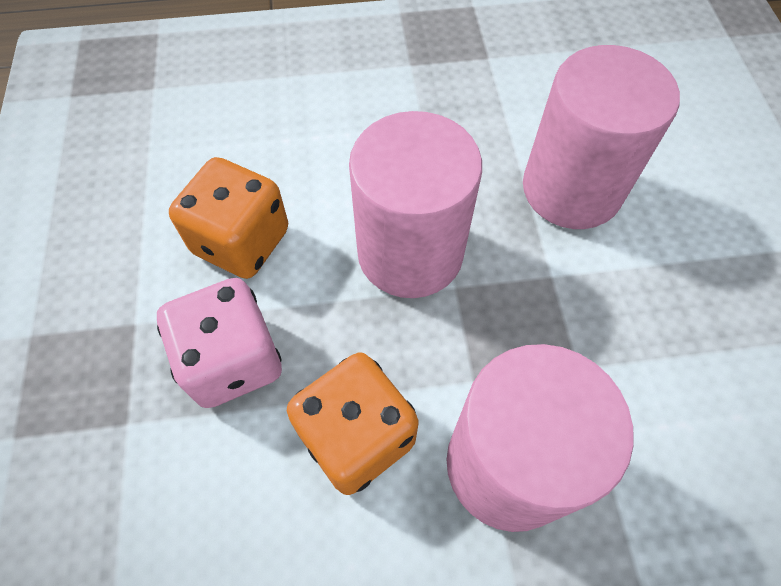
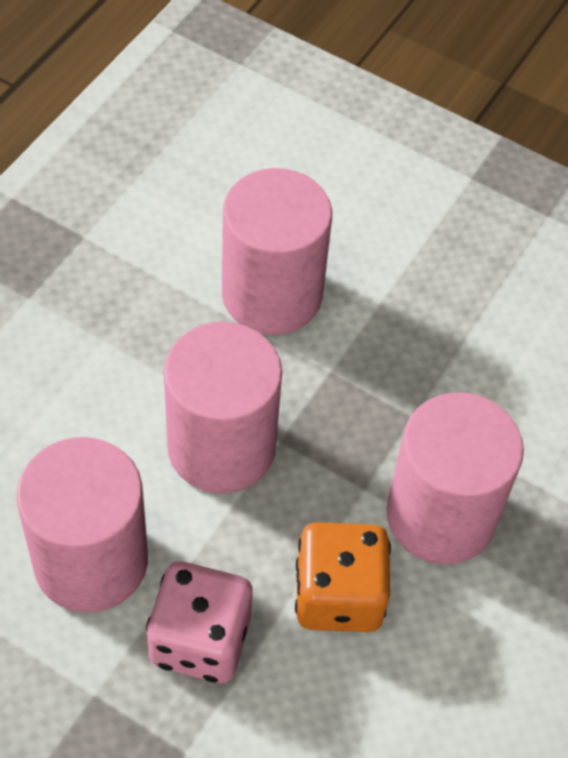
camera: 55 degrees left, 5 degrees down
(241, 242) = (91, 561): orange dice -> pink cylinder

